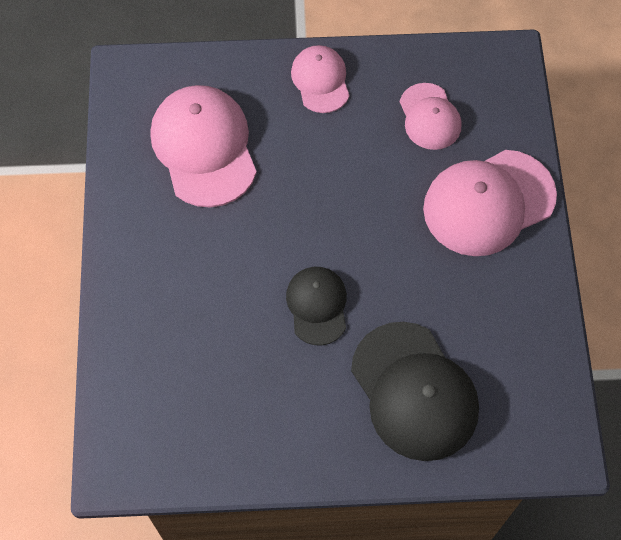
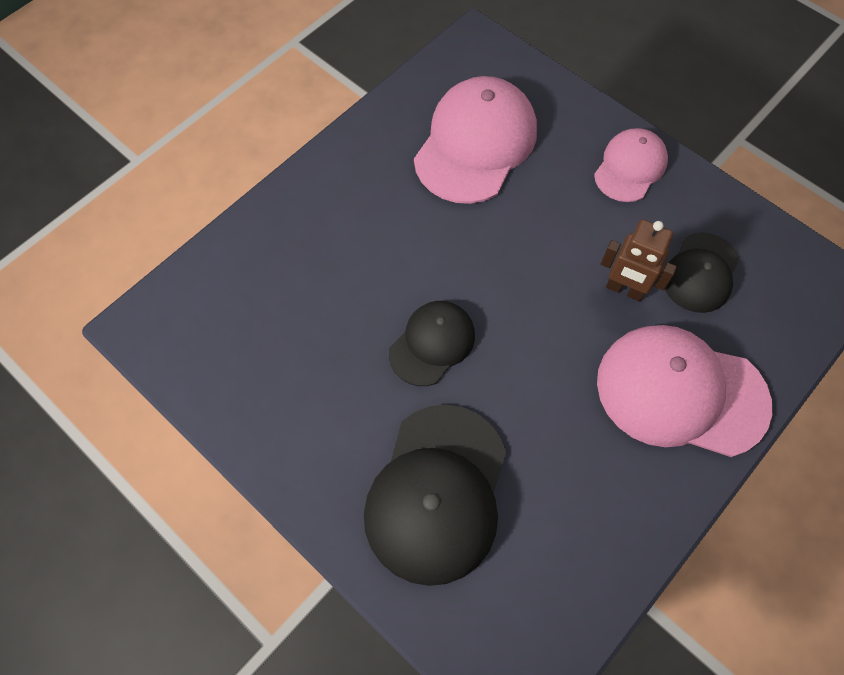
camera: 45 degrees right, 0 degrees up
(396, 167) = (624, 289): none -> brown robot
(429, 117) = (700, 273): pink cap -> black cap

